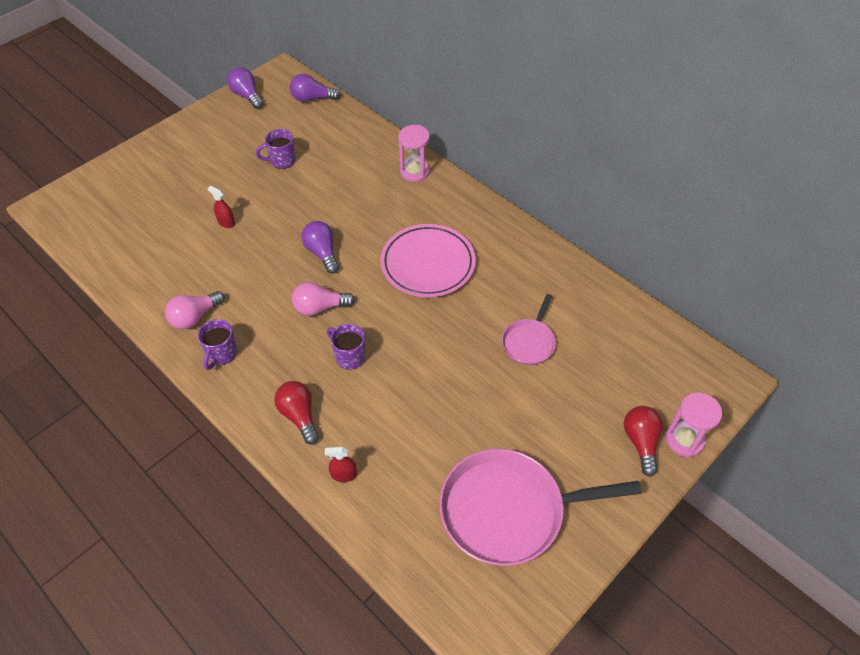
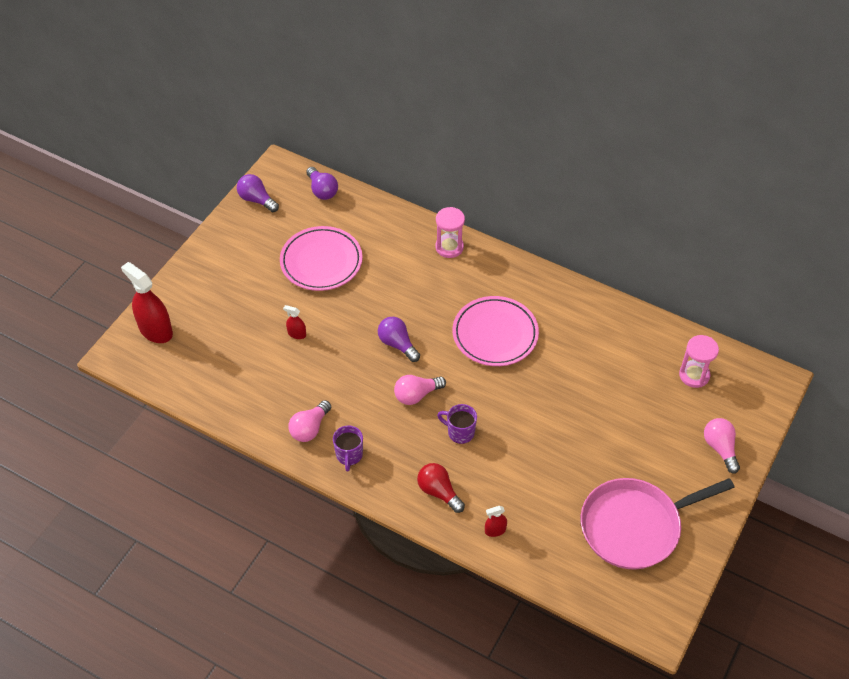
camera: 15 degrees left, 0 degrees up
(94, 192) = (155, 330): none -> red spray bottle
(282, 161) = (321, 262): purple mug -> pink plate
(312, 99) = (322, 190): purple light bulb -> purple light bulb turned 105 degrees counterclockwise
(529, 342) = (605, 385): pink pan -> none
(641, 442) = (720, 448): red light bulb -> pink light bulb
(684, 440) = (753, 438): pink hourglass -> pink hourglass (694, 375)

